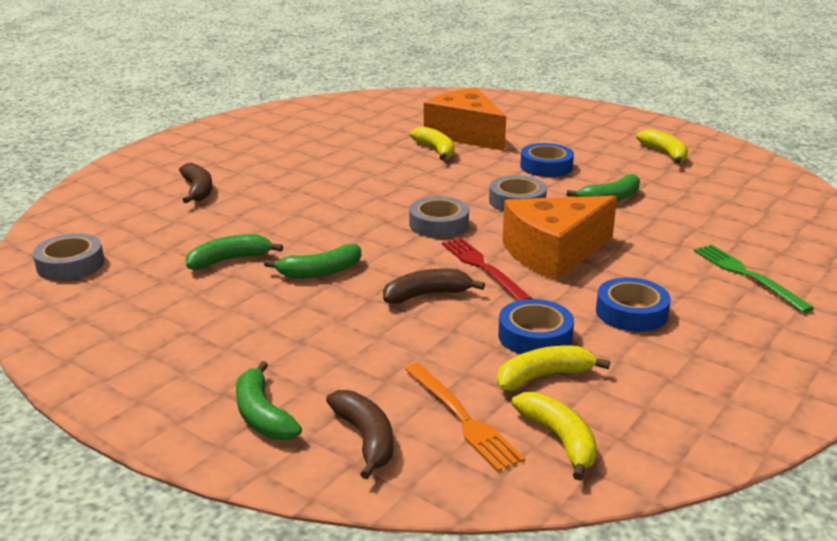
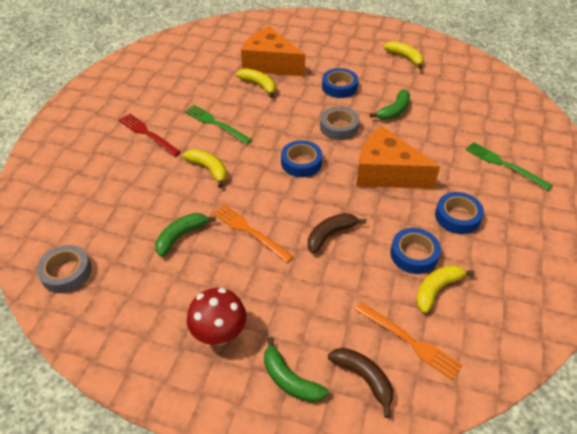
camera: 20 degrees left, 20 degrees up
(198, 190) = (114, 167): brown banana -> none
(206, 353) = (219, 334): none -> red mushroom
(320, 272) = (250, 231): green banana -> orange fork
(352, 174) = (215, 123): none -> green fork
(439, 224) = (301, 162): grey tape -> blue tape
(483, 268) = (351, 199): red fork -> red fork (147, 134)
(554, 253) = (386, 173): orange cheese -> orange cheese turned 75 degrees clockwise
(559, 440) = (472, 341): yellow banana -> yellow banana (209, 169)

